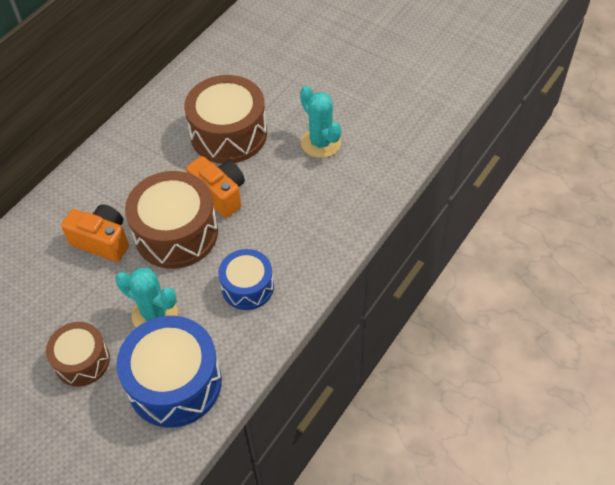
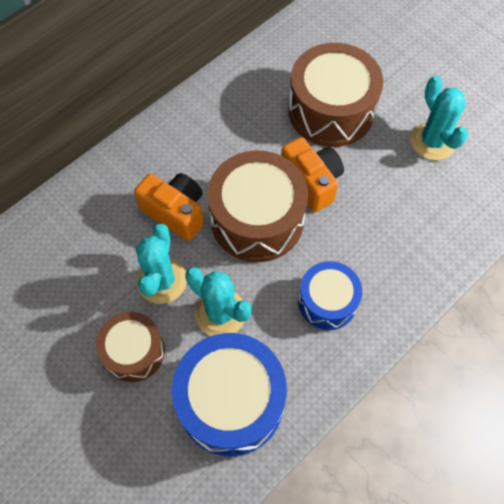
camera: 10 degrees right, 10 degrees up
(98, 299) = (161, 280): none -> turquoise cactus

